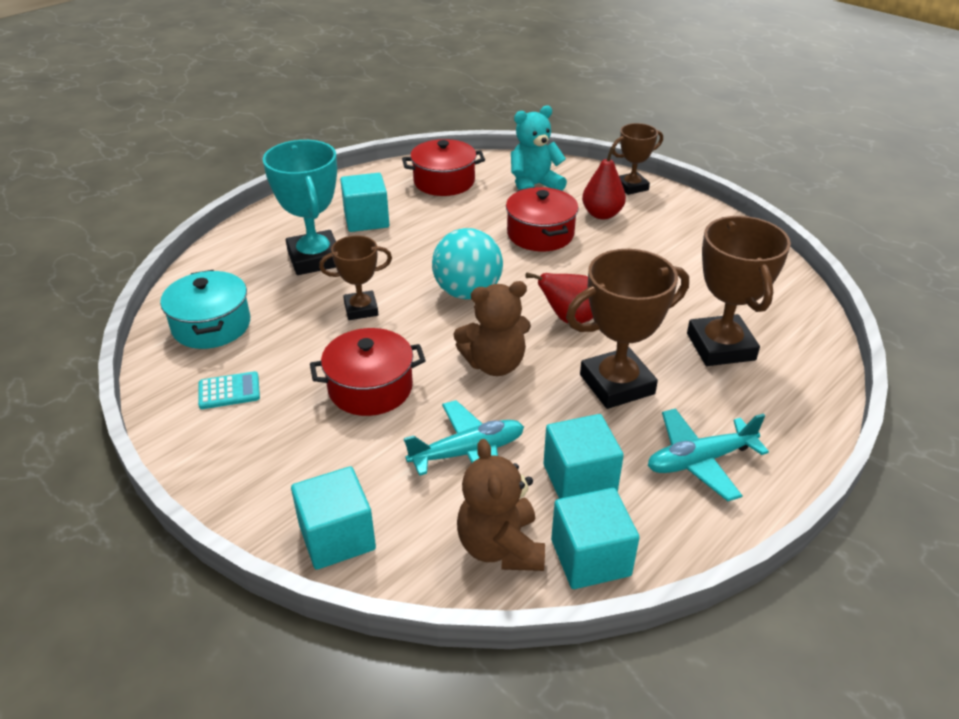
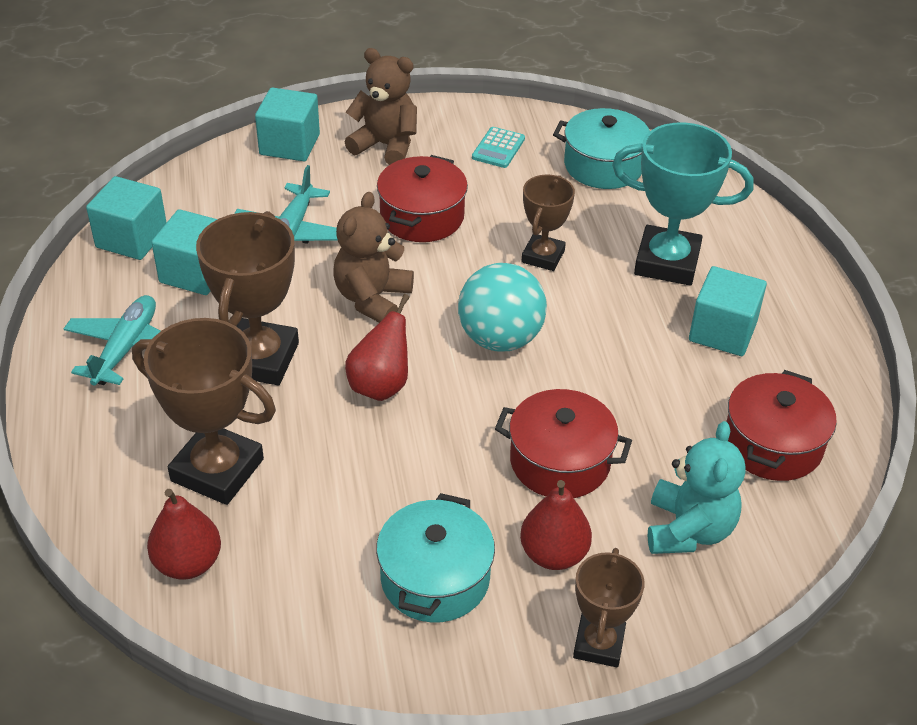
camera: 125 degrees right, 5 degrees up
(500, 547) = (192, 205): brown teddy bear -> brown teddy bear (386, 145)
(667, 240) = (435, 578): none -> turquoise pot
(786, 319) = (188, 563): none -> red pear

